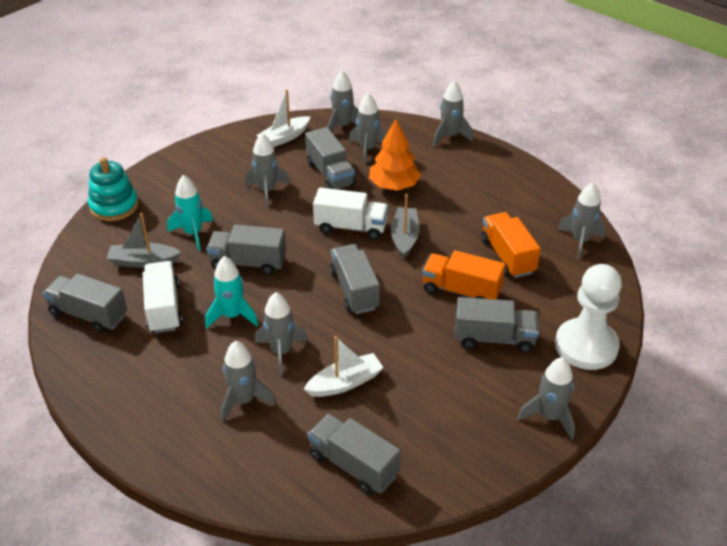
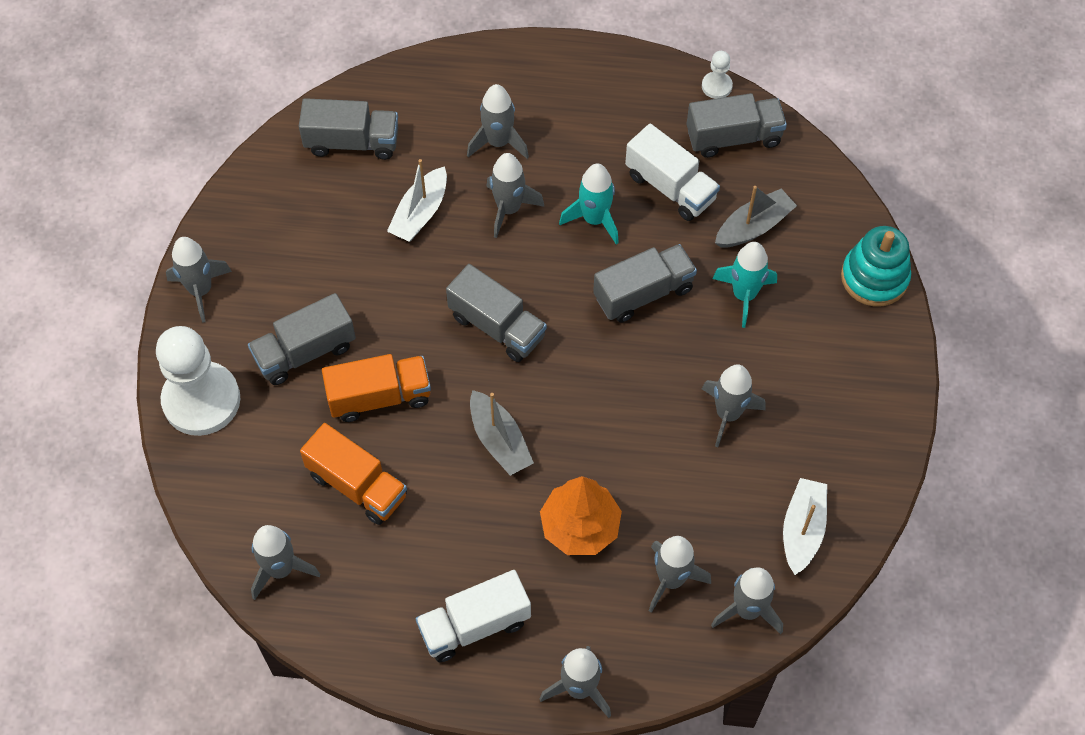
camera: 145 degrees right, 20 degrees up
(55, 352) = (716, 86): none -> white pawn
(330, 174) = (678, 495): grey truck -> none
(351, 227) = (575, 417): white truck -> white truck (474, 625)

